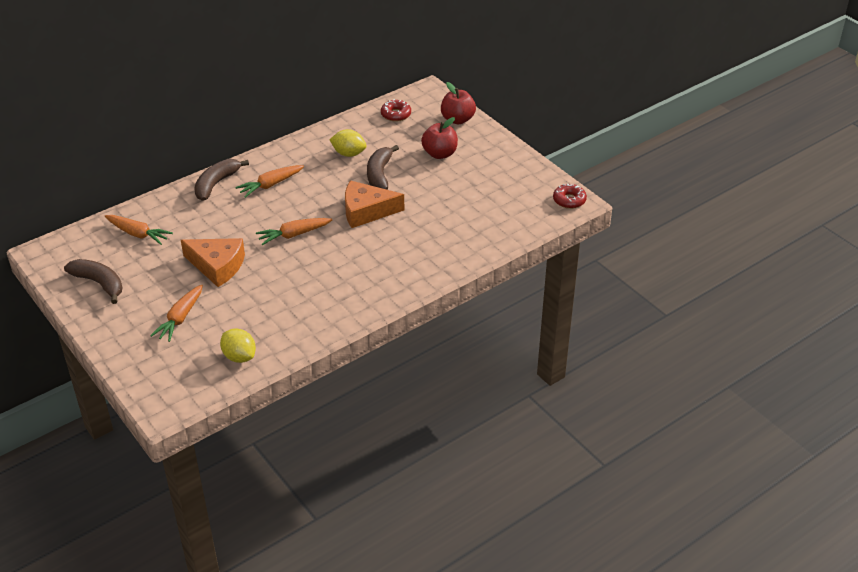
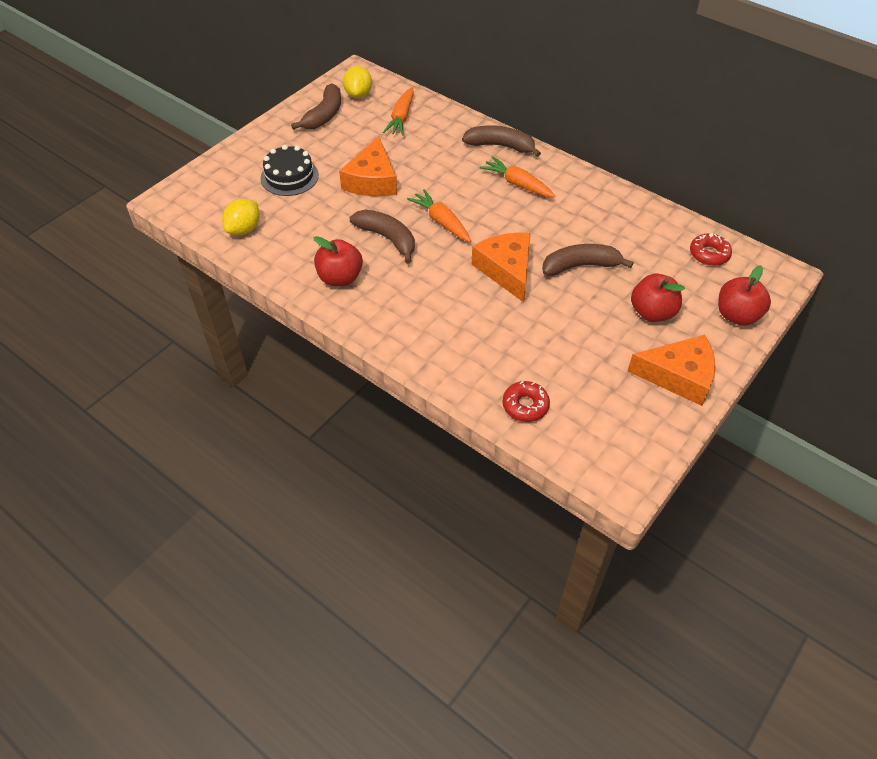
camera: 75 degrees right, 10 degrees up
(180, 318) = (289, 176): orange carrot -> black cake
(298, 268) = (387, 238): none -> brown banana
(332, 303) = (340, 278): none -> red apple
(349, 154) = (606, 231): yellow lemon -> yellow lemon (358, 94)
(500, 157) = (679, 376): none -> orange cheese
(569, 200) = (623, 474): red donut -> red donut (525, 405)

